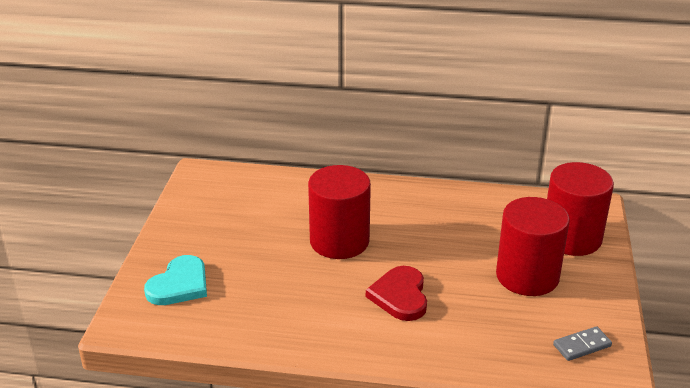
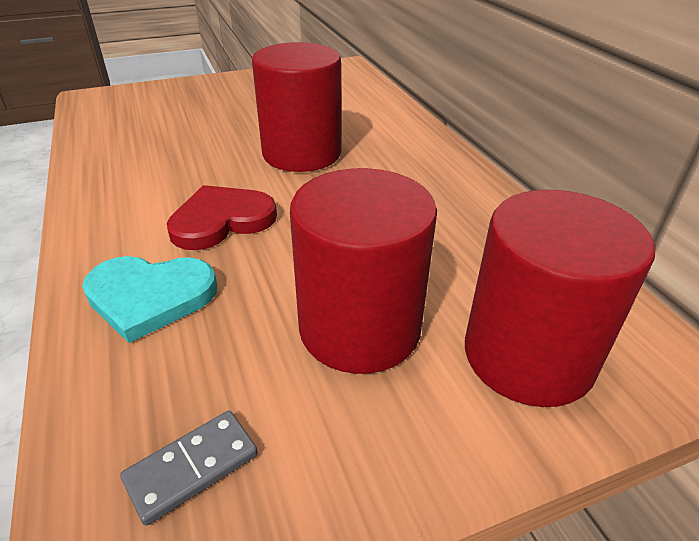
camera: 60 degrees right, 5 degrees up
(179, 284) = (162, 102): turquoise heart -> turquoise heart (150, 297)
(582, 346) = (192, 468): grey domino -> grey domino turned 75 degrees counterclockwise

